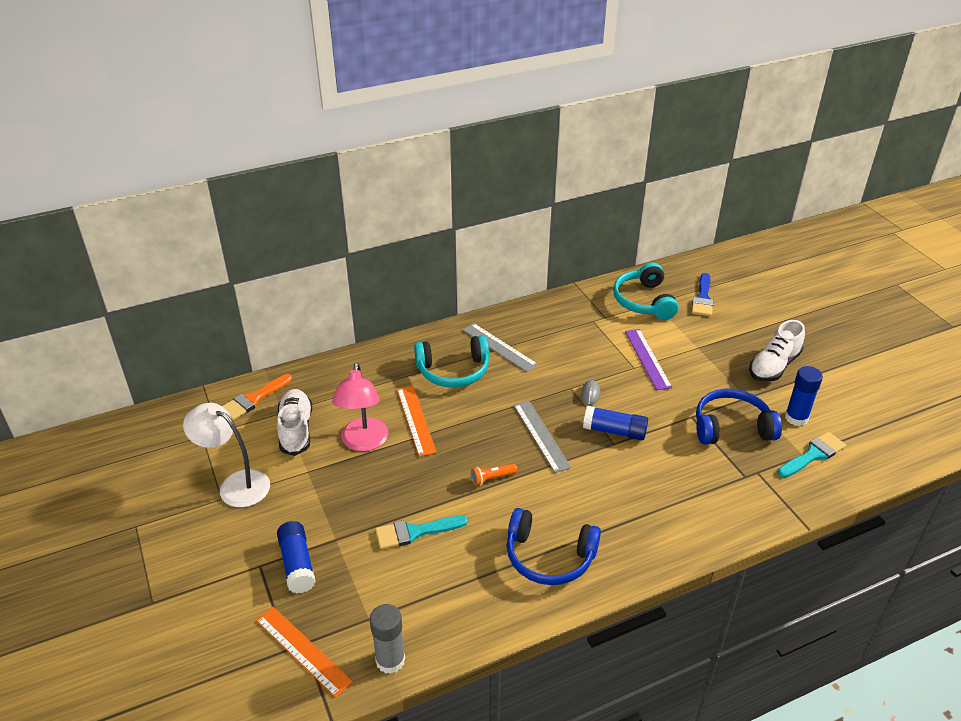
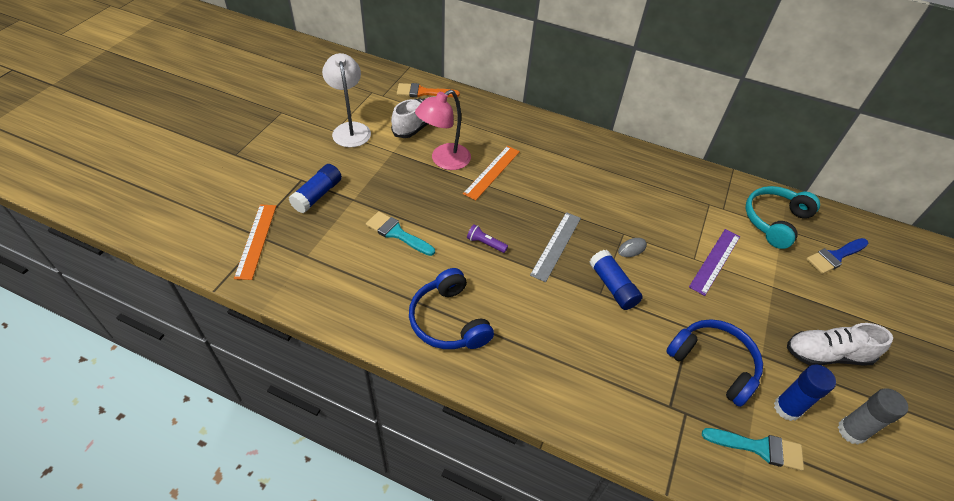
camera: 45 degrees right, 10 degrees up
(390, 660) = (283, 288): grey glue stick -> grey glue stick (851, 431)
(453, 371) = (558, 162): turquoise headphones -> none
(492, 478) = (485, 243): orange flashlight -> purple flashlight
(499, 347) = (611, 170): grey ruler -> none

